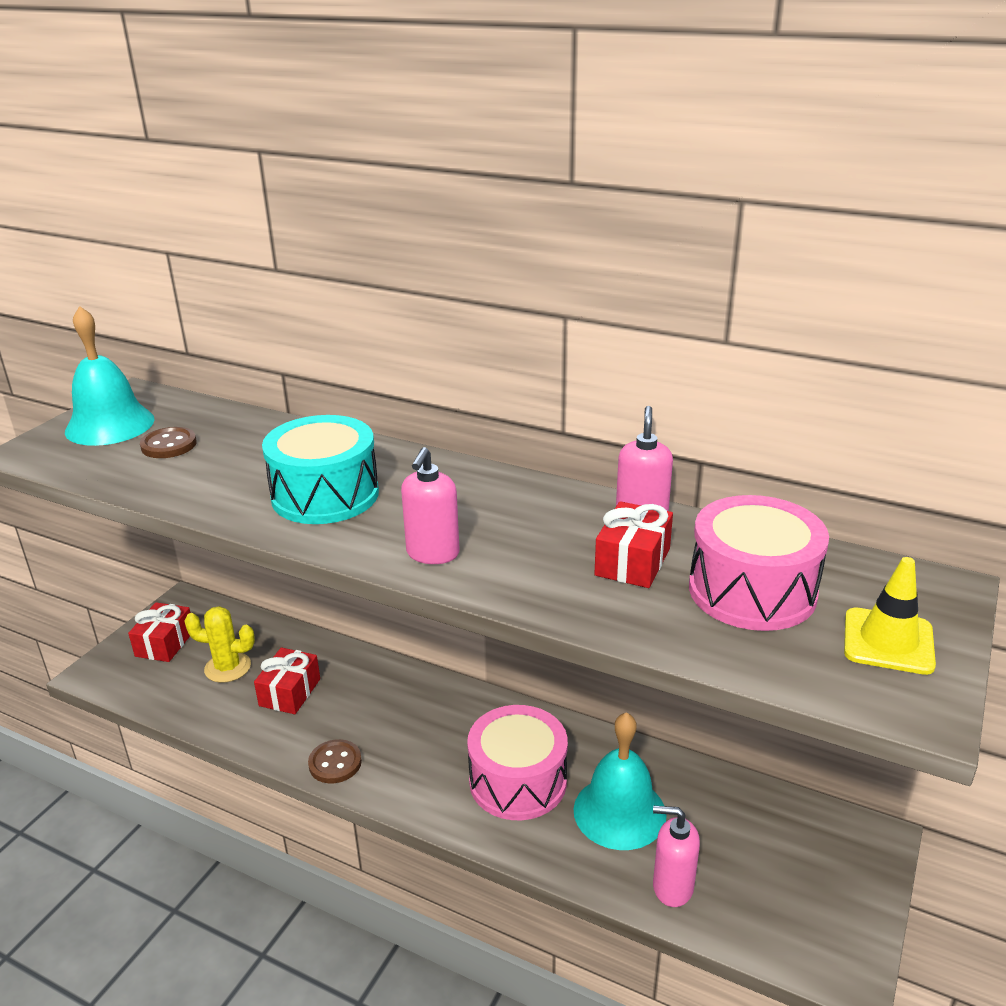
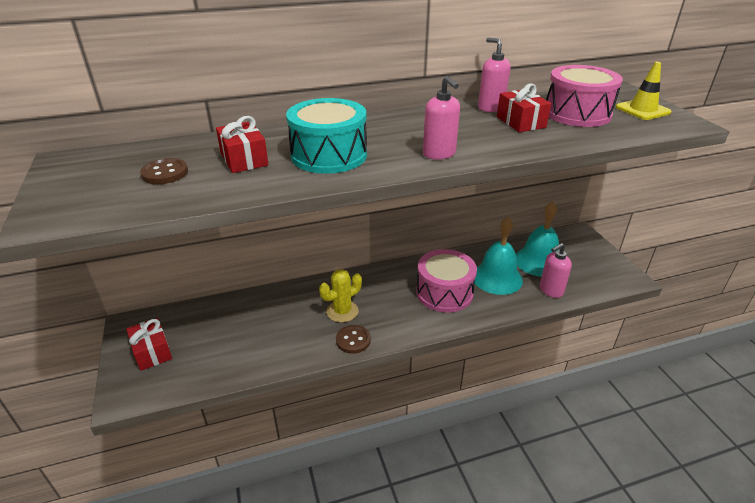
camera: 45 degrees left, 5 degrees up
(110, 425) = (86, 181): turquoise bell -> turquoise bell (538, 261)
(227, 667) = (218, 338): yellow cactus -> yellow cactus (342, 311)
(290, 692) = (277, 326): red gift -> red gift (244, 159)

